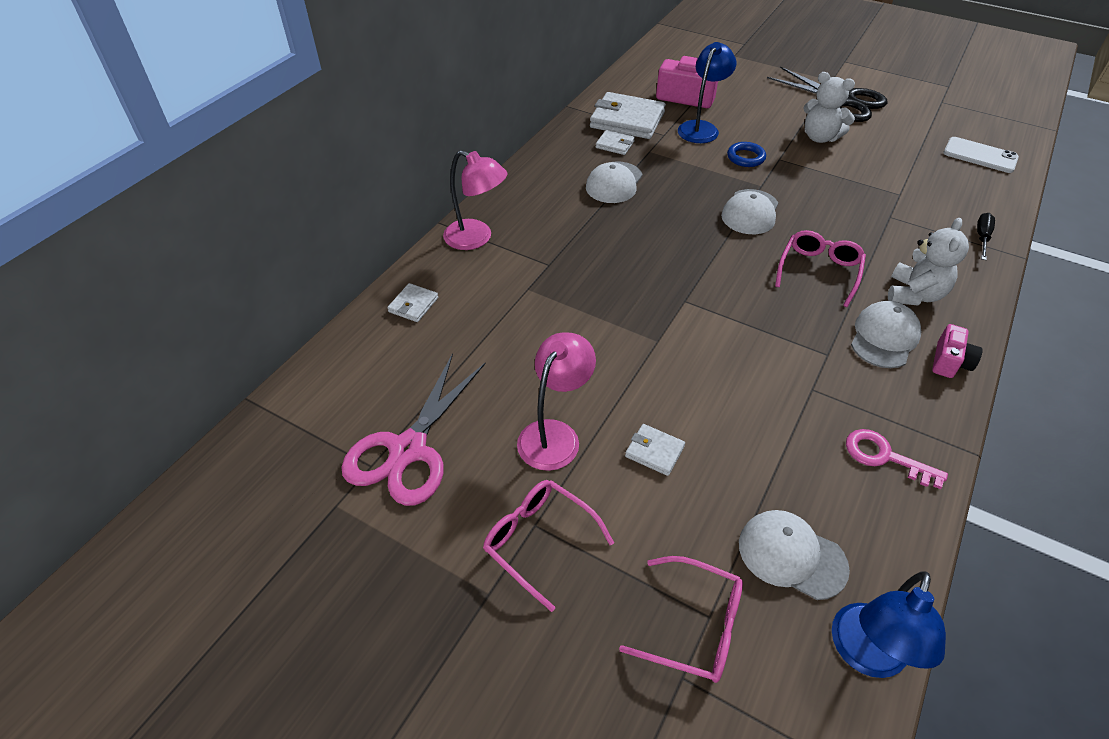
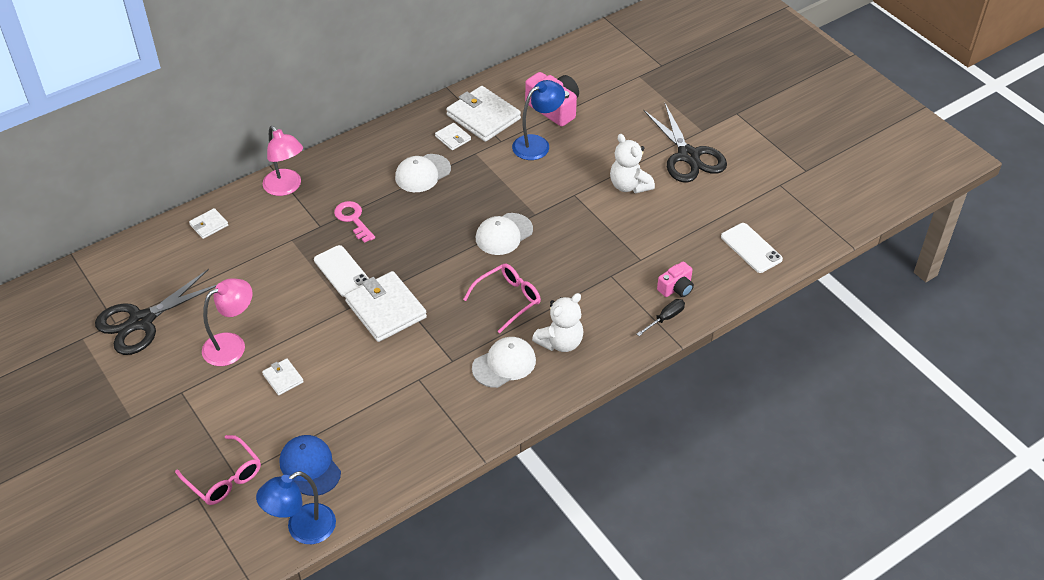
camera: 25 degrees right, 0 degrees up
(408, 450) = (142, 321): pink scissors -> black scissors
(539, 541) = (177, 401): pink glasses -> none
(615, 302) = (342, 271): none -> white phone
(702, 326) = (385, 309): none -> white wallet
(745, 157) = (547, 184): blue ring -> none
(791, 555) = (310, 466): white cap -> blue cap
(885, 457) = (422, 438): pink key -> pink key (353, 219)
(949, 362) = (532, 397): pink camera -> pink camera (676, 288)

